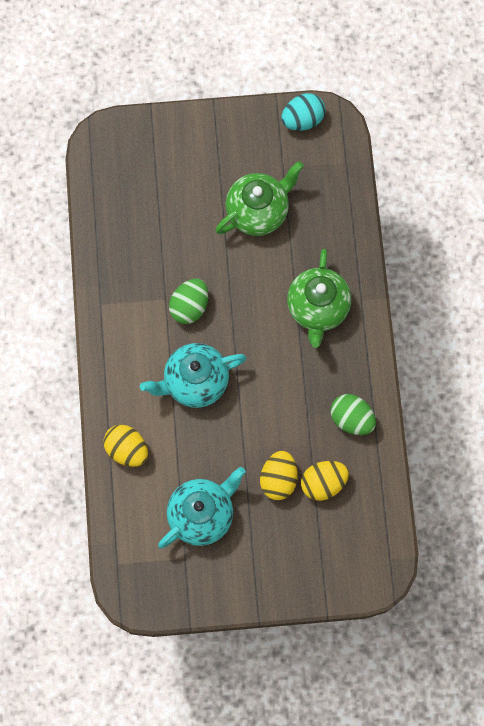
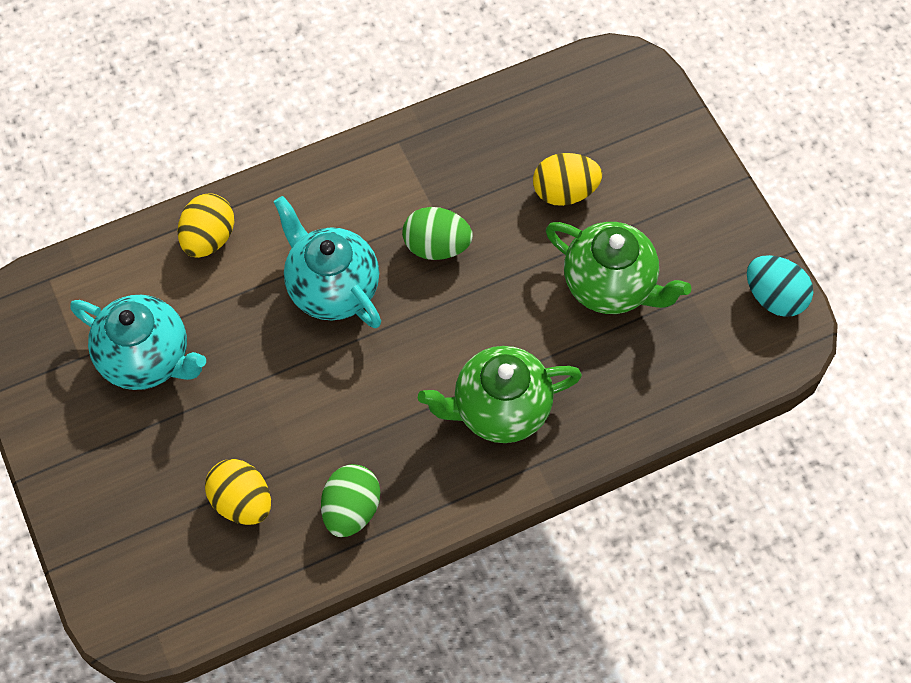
camera: 70 degrees right, 10 degrees down
(278, 479) = (229, 440): yellow egg -> yellow egg (564, 192)

